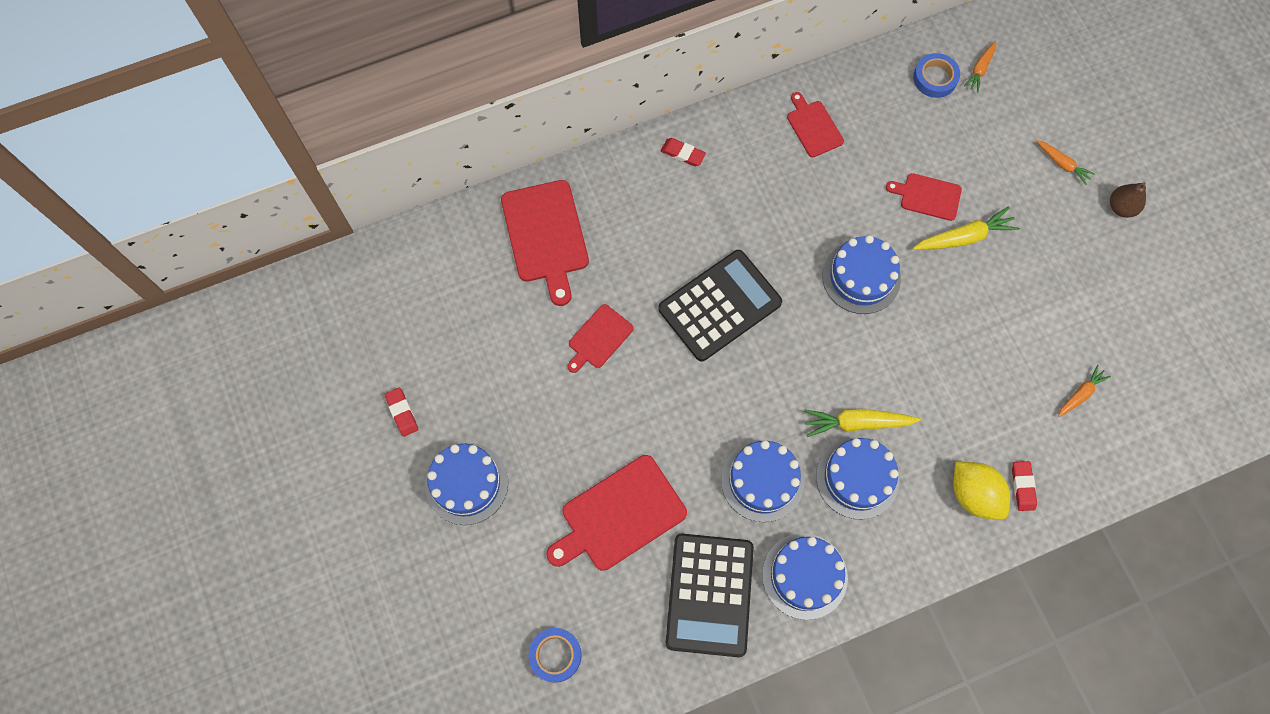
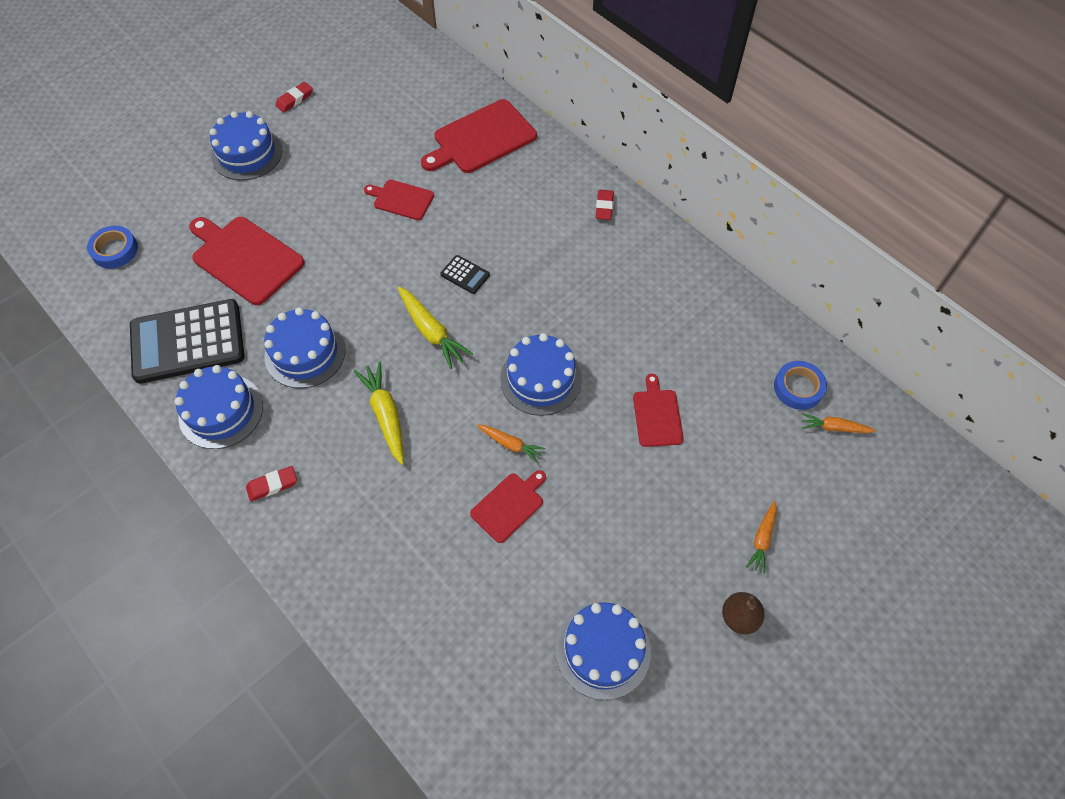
camera: 70 degrees right, 10 degrees down
(719, 306) = (465, 275): black calculator -> black calculator, size x0.42
(813, 127) = (684, 297): red cutting board -> red cutting board (509, 505)
(857, 478) = (329, 430): blue cake -> blue cake (603, 650)
(964, 237) = (626, 461): yellow carrot -> yellow carrot (431, 331)
(974, 495) = (341, 540): yellow lemon -> none
(1022, 486) = (363, 587): red eraser -> red eraser (272, 485)
(1080, 394) = (489, 624): orange carrot -> orange carrot (510, 444)

